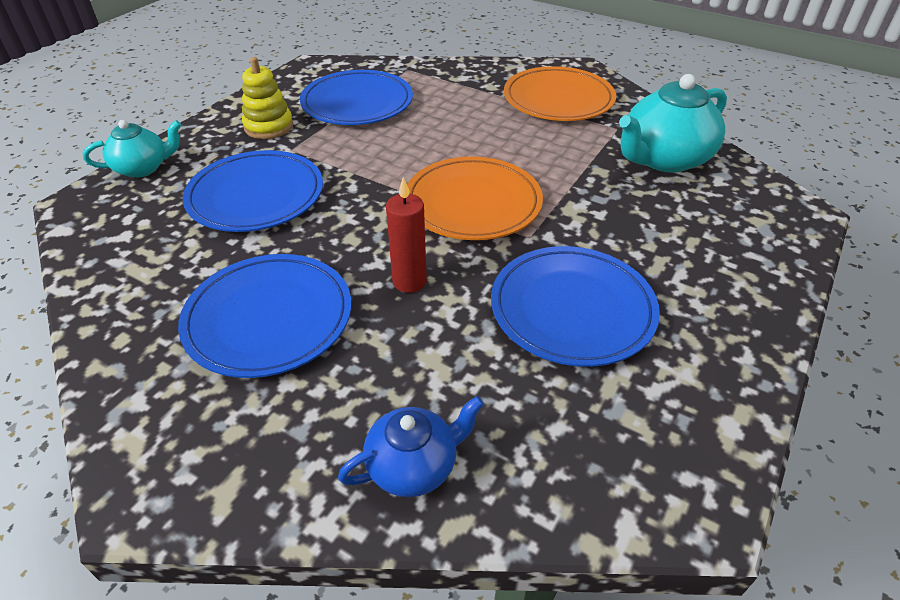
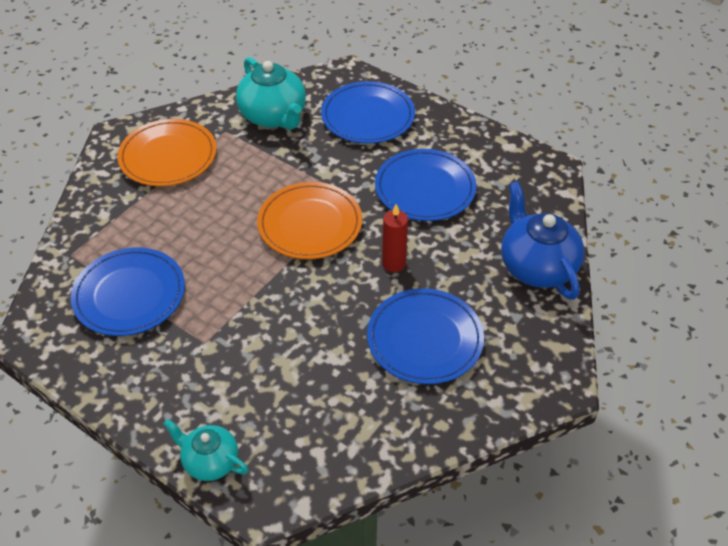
camera: 85 degrees left, 5 degrees up
(143, 168) = (210, 461): turquoise teapot -> turquoise teapot turned 45 degrees counterclockwise
(256, 196) = (275, 362): blue plate -> blue plate (368, 116)
(269, 126) = (156, 364): yellow stacking toy -> none
(414, 465) = (536, 266): blue teapot -> blue teapot, size x1.67

